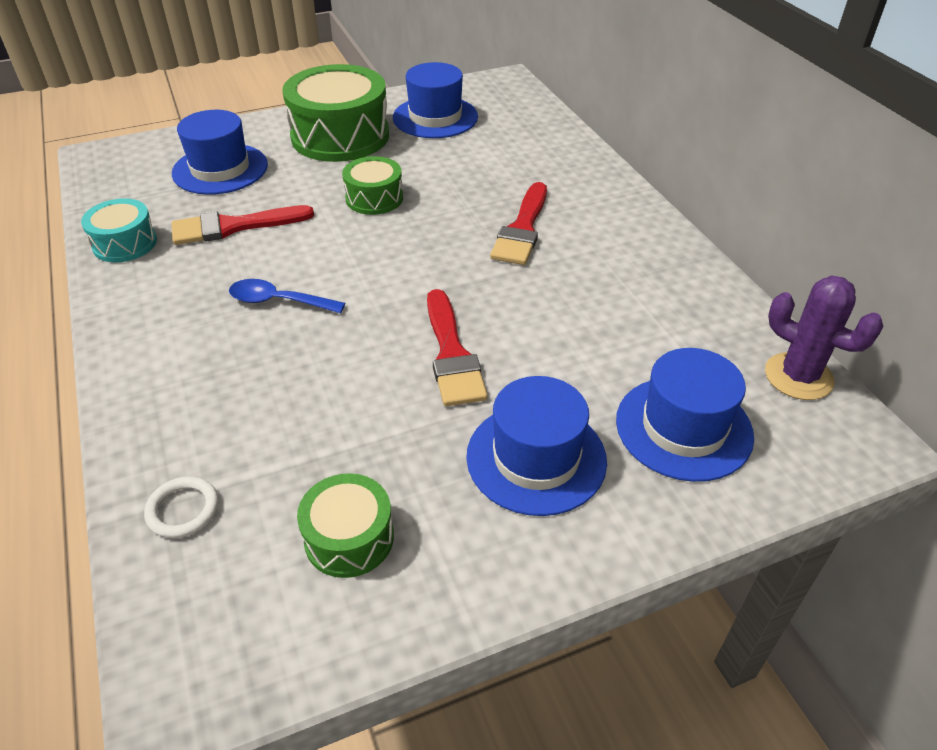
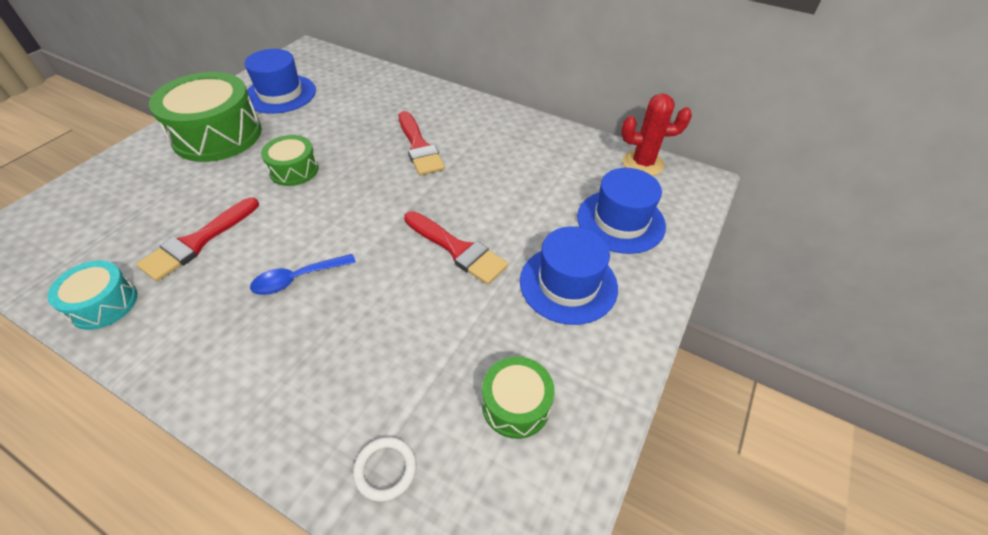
camera: 40 degrees left, 5 degrees up
(220, 169) = (134, 202): blue hat -> none
(798, 376) = (643, 163): purple cactus -> red cactus

